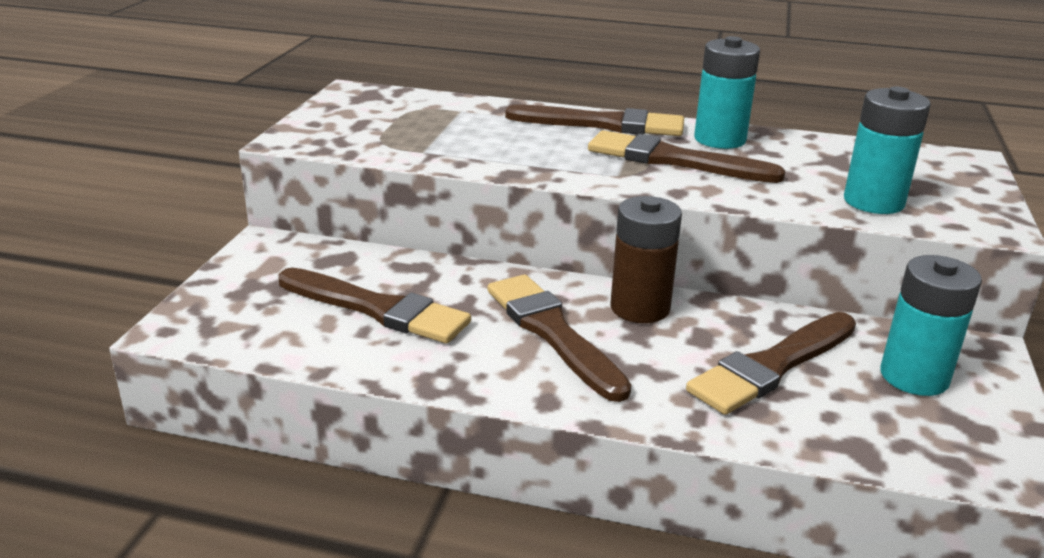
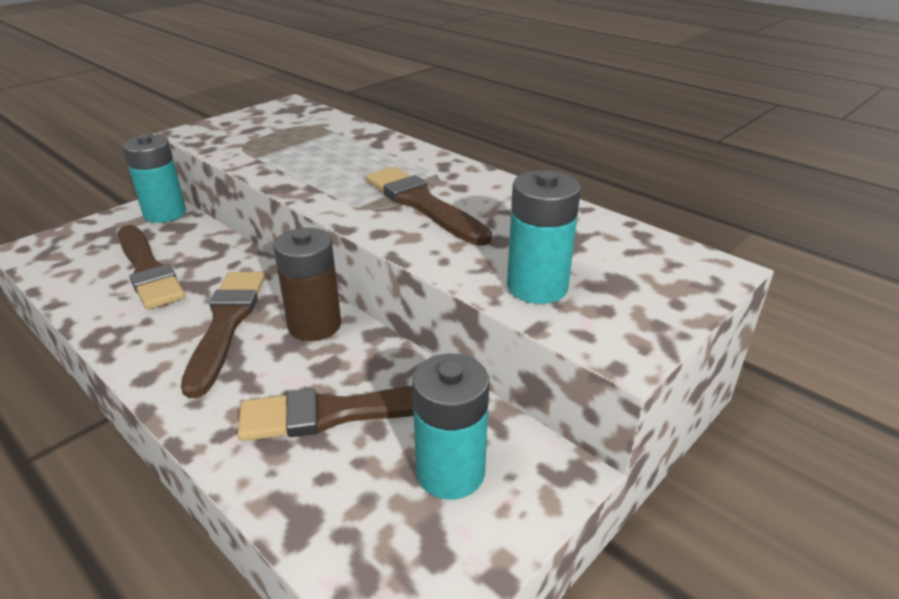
camera: 30 degrees right, 5 degrees up
(603, 124) = (418, 162): brown brush -> none
(719, 139) = (493, 195): turquoise battery -> turquoise battery (165, 213)

